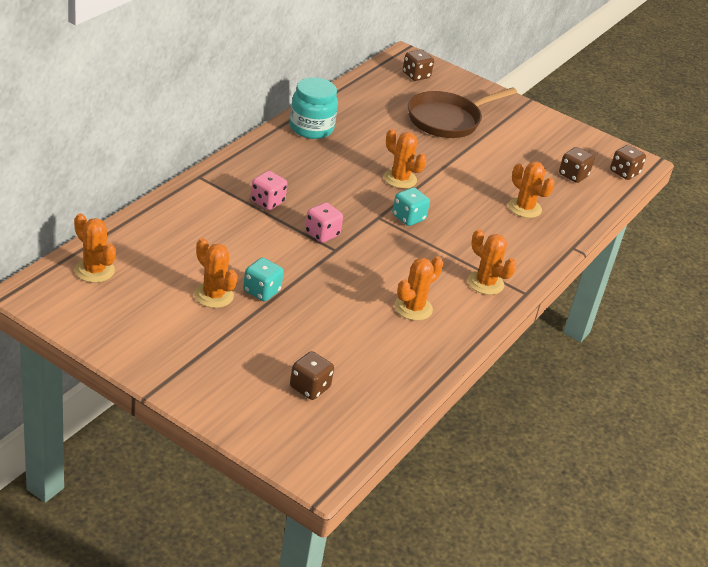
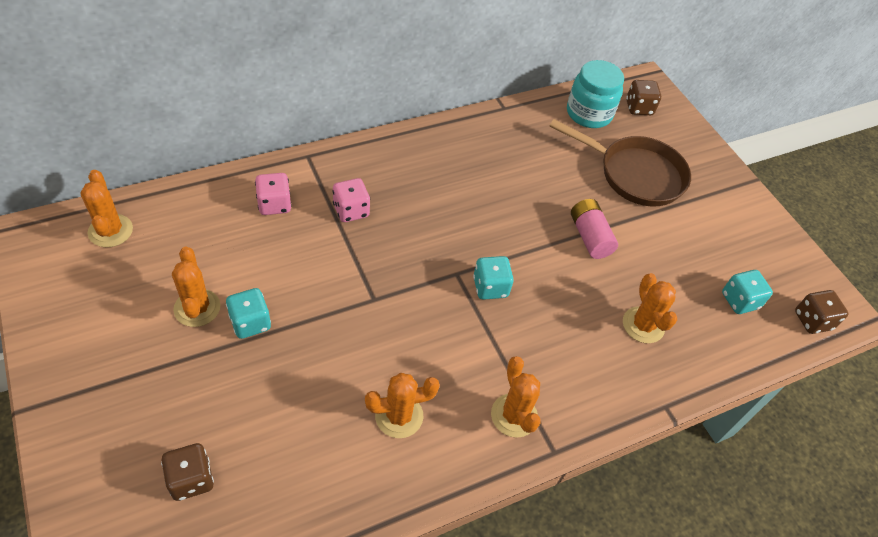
camera: 30 degrees right, 15 degrees up
(311, 128) = (471, 136): turquoise jar -> turquoise jar (589, 113)
(322, 234) = (376, 272): pink dice -> pink dice (274, 204)
(400, 179) = (520, 232): orange cactus -> none
(448, 120) = (635, 174): brown pan -> brown pan turned 150 degrees counterclockwise
(449, 167) = (590, 237): none -> pink battery
(573, 175) = (739, 301): brown dice -> turquoise dice

